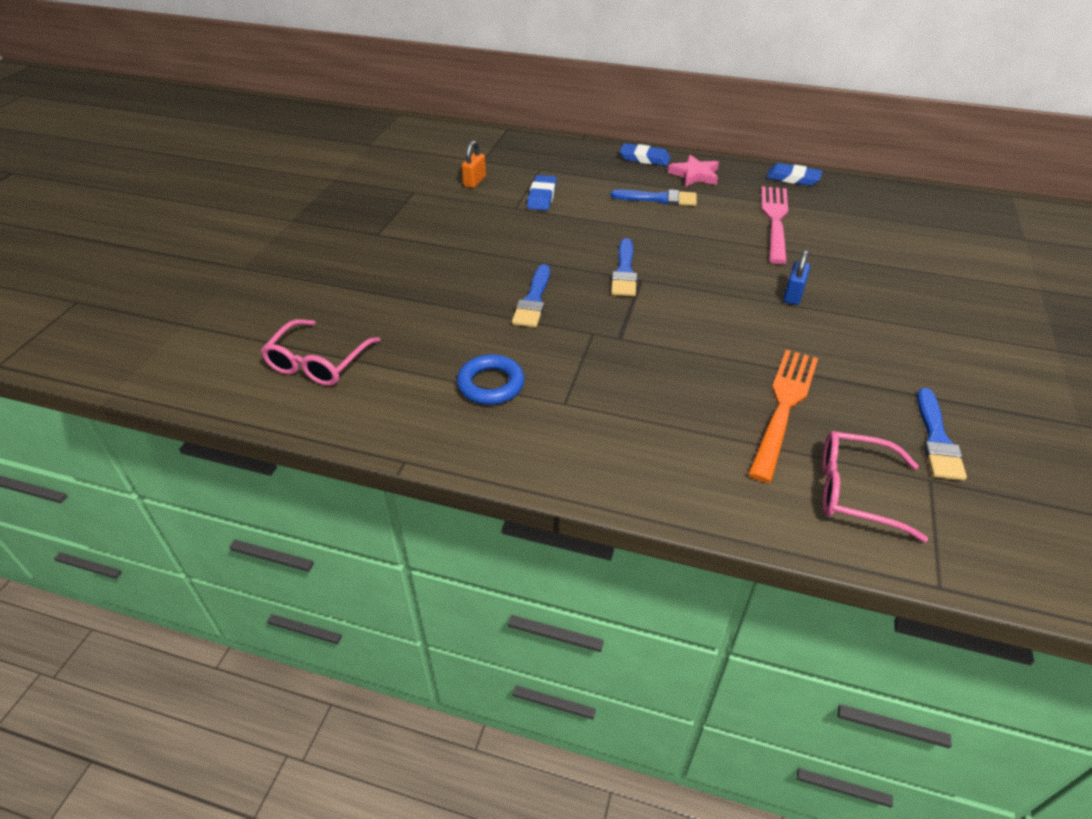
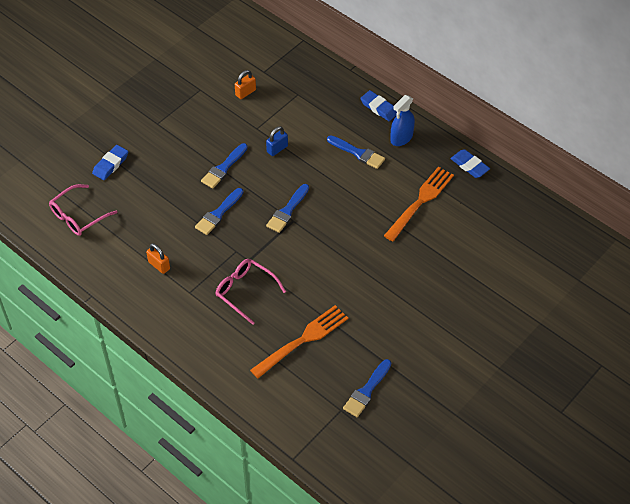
camera: 25 degrees right, 10 degrees up
(491, 384) = (159, 265): blue ring -> orange padlock
(502, 253) = (223, 168): none -> blue brush
(541, 196) = (281, 123): blue eraser -> blue eraser (110, 164)
(694, 175) = (401, 138): pink star -> blue spray bottle
(775, 220) = (420, 201): pink fork -> orange fork
(793, 295) = (376, 267): blue padlock -> blue padlock (277, 149)
(856, 491) = (297, 400): pink glasses -> pink glasses (245, 292)

